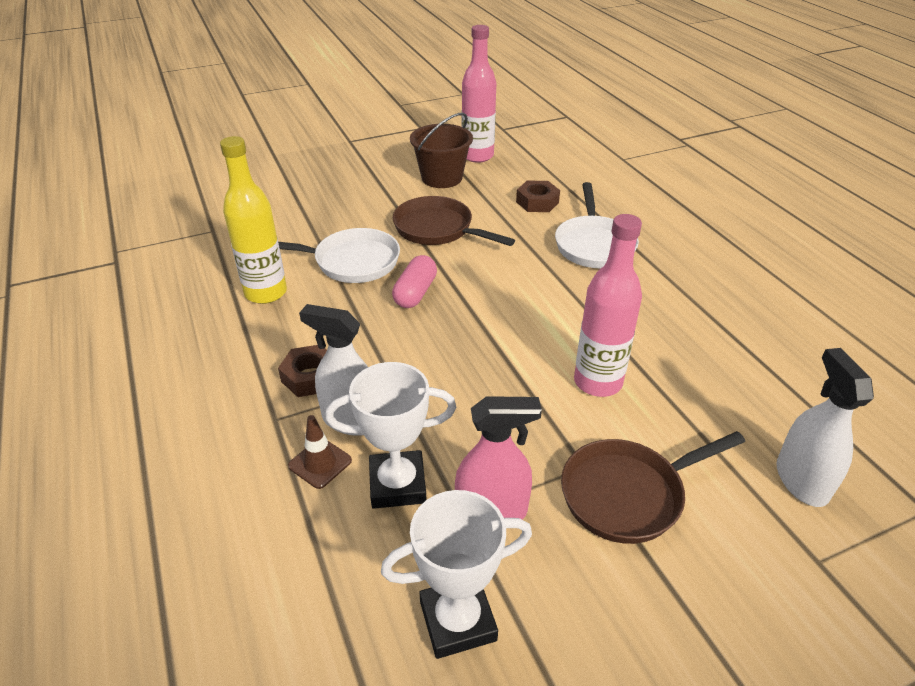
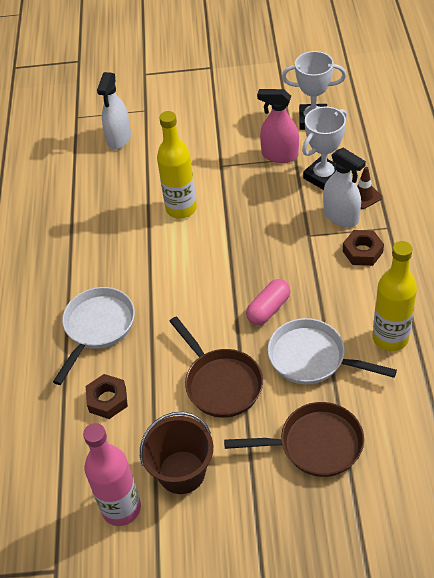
camera: 155 degrees left, 10 degrees up
(397, 484) = (323, 177): white trophy -> white trophy turned 60 degrees counterclockwise
(597, 382) = (181, 209): pink bottle -> yellow bottle
(628, 494) = (208, 149): brown pan -> brown pan (315, 444)

